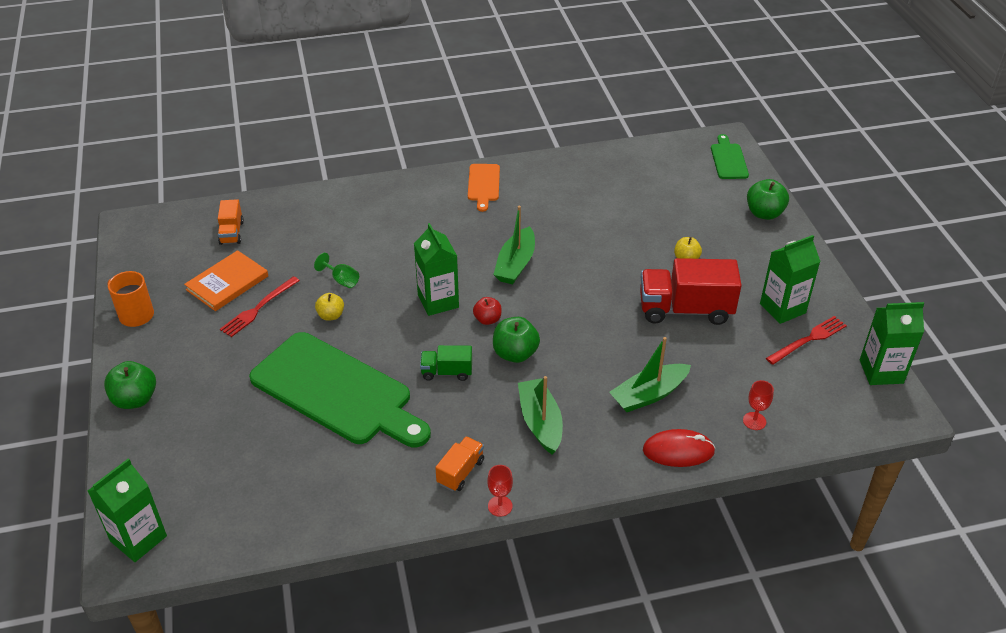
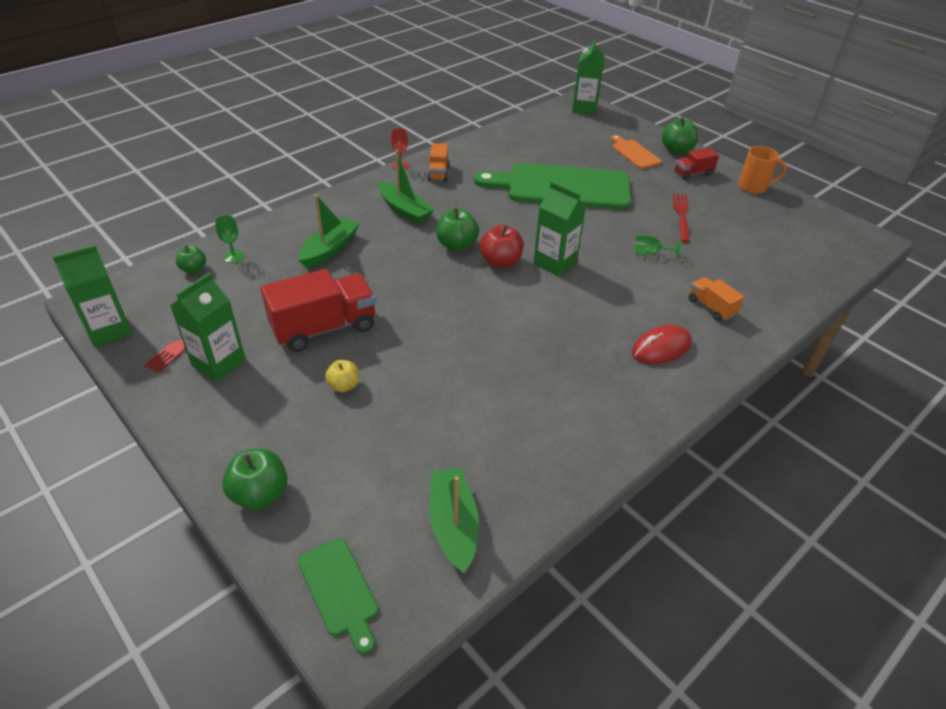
camera: 150 degrees right, 0 degrees up
(169, 356) = (693, 173): none -> red truck
(227, 283) = (729, 224): orange book -> none
(232, 233) = (789, 260): orange truck -> orange truck (711, 307)
(331, 315) = (624, 227): yellow apple -> none
(447, 372) = (498, 219): green truck -> none
(483, 185) = (635, 399): orange cutting board -> orange cutting board (634, 153)
(487, 319) = (500, 262): red apple -> red apple, size x1.59
(515, 264) = (518, 317): green boat -> green boat (453, 525)
(678, 451) = (291, 222): red mouse -> red mouse (661, 348)
(754, 421) = (234, 257): red goblet -> green goblet
(799, 418) = (194, 269): none -> green apple

